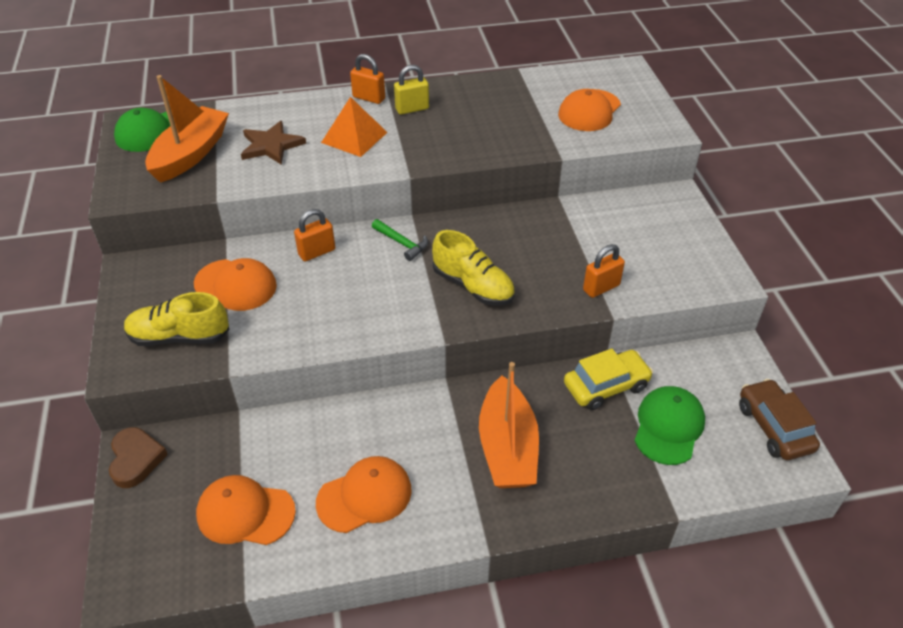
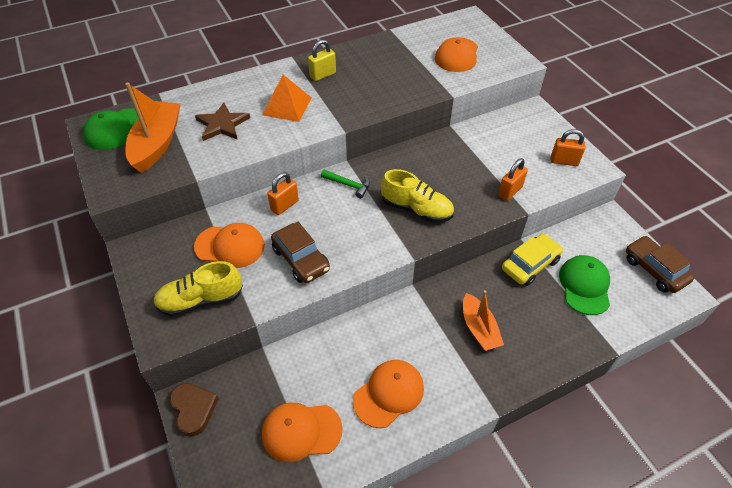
camera: 15 degrees left, 5 degrees up
(310, 315) = (301, 259): none -> brown car
(369, 98) = (285, 71): orange padlock -> orange padlock (564, 161)
(507, 447) = (479, 328): orange boat -> orange boat, size x0.66

